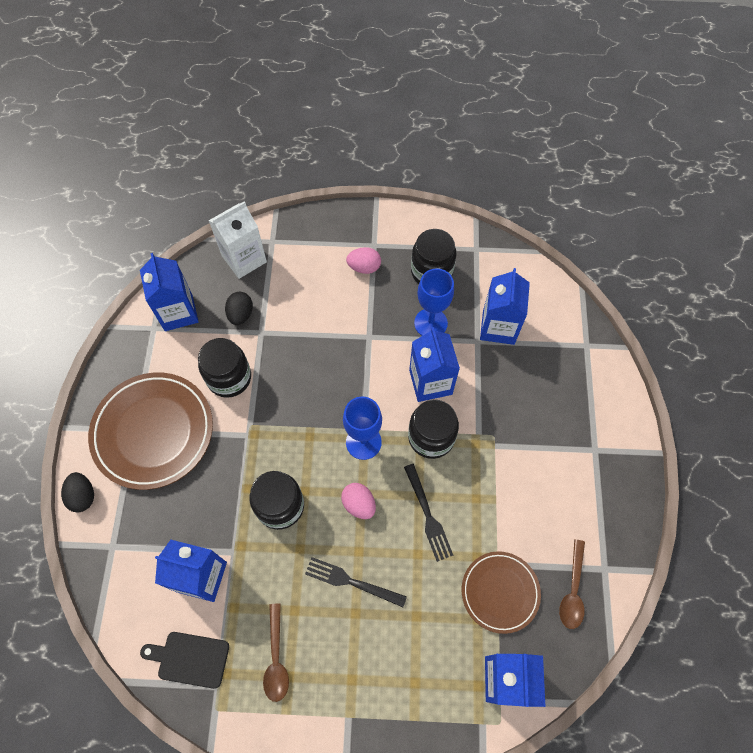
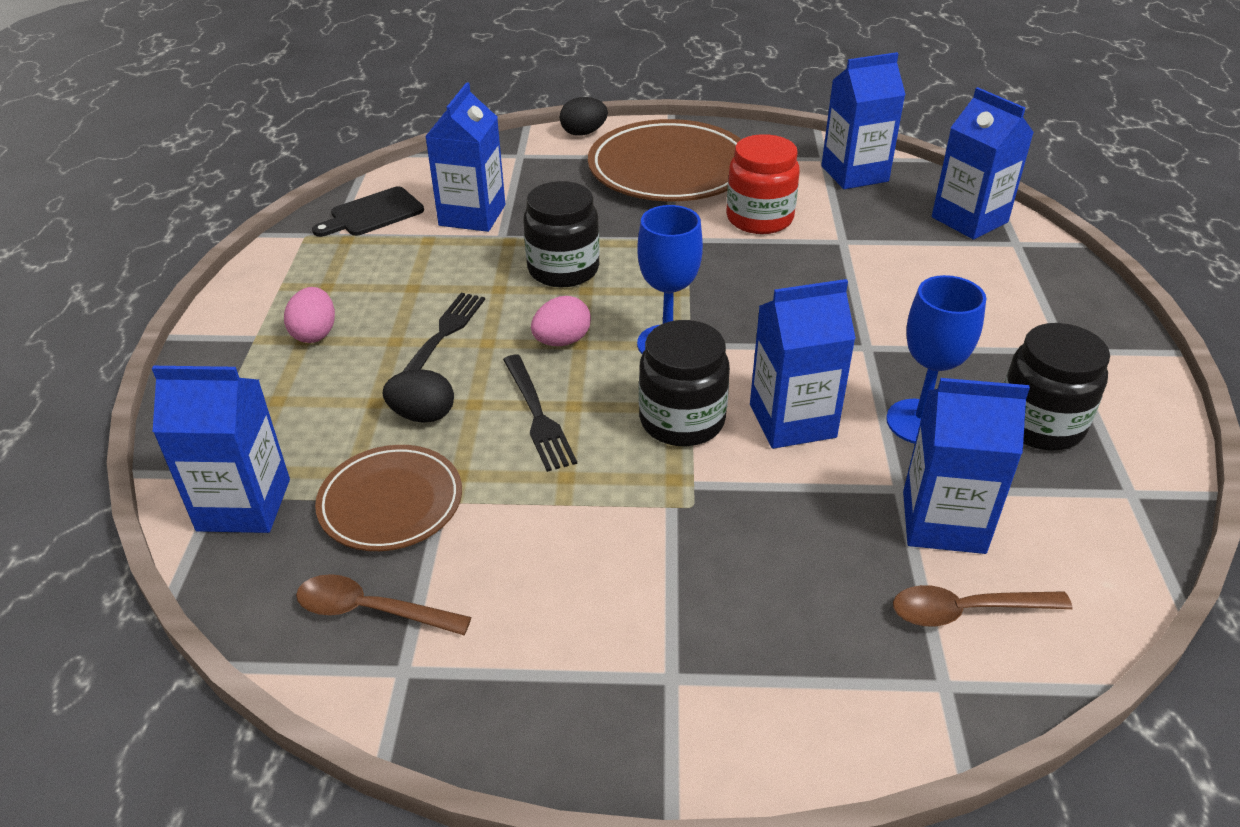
camera: 90 degrees right, 25 degrees down
(190, 658) = (372, 214): black cutting board -> black cutting board turned 135 degrees counterclockwise
(229, 378) = (759, 218): black jar -> red jar
(241, 314) = (868, 222): black egg -> black egg (423, 415)
(244, 259) = (969, 220): white carton -> blue carton
(276, 658) = (353, 275): brown spoon -> brown spoon (966, 611)
(364, 267) = (1010, 339): pink egg -> pink egg (315, 333)
(428, 515) = (538, 416): black fork -> black fork turned 90 degrees counterclockwise

